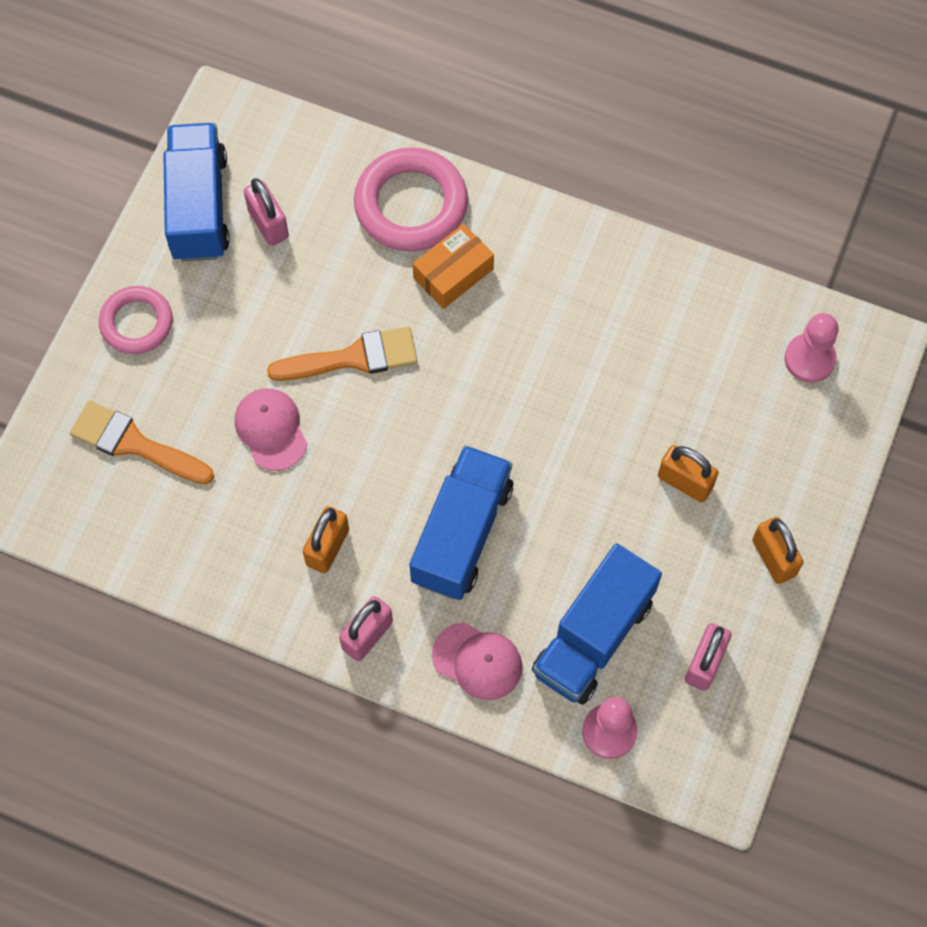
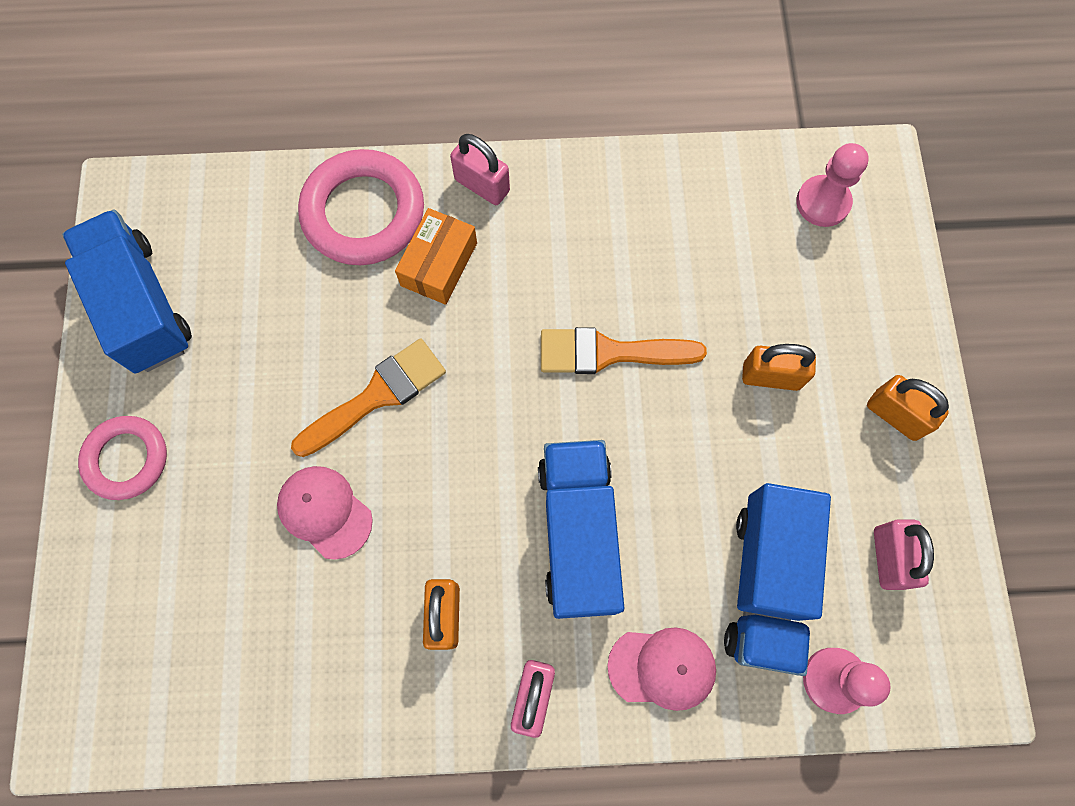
camera: 25 degrees left, 5 degrees up
(134, 444) = (181, 596): orange brush -> orange brush (609, 352)
(268, 223) = (224, 293): pink padlock -> pink padlock (482, 185)

